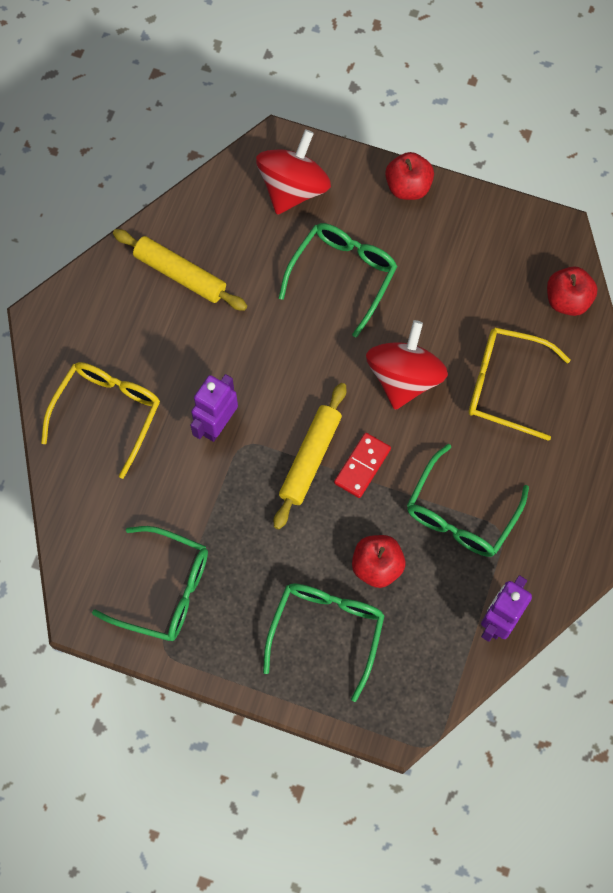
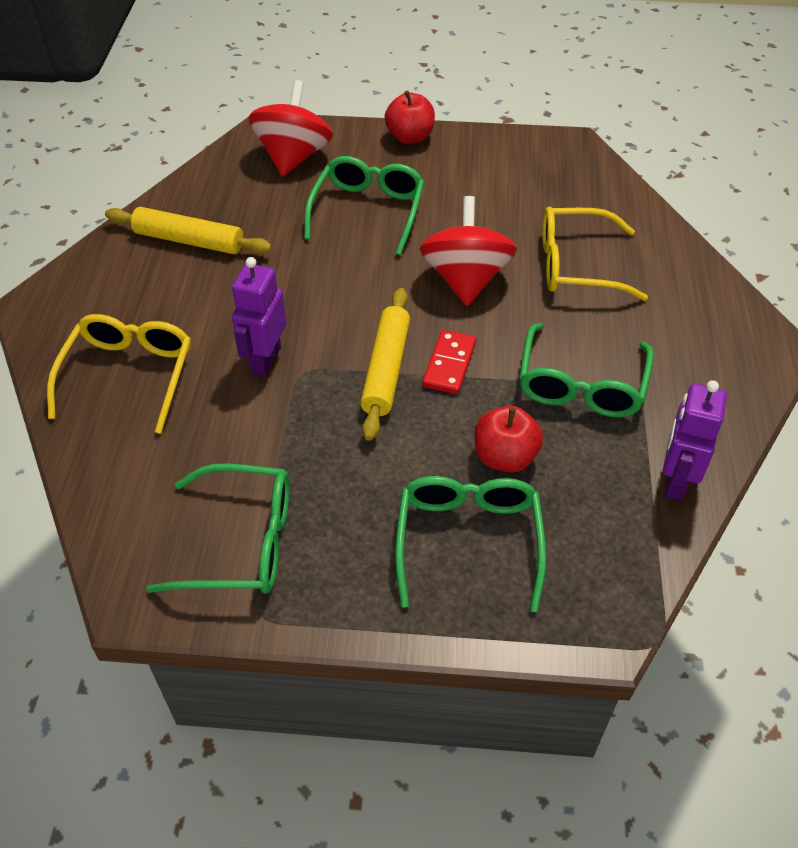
camera: 15 degrees left, 20 degrees down
(567, 300) = (607, 189): red apple -> none

